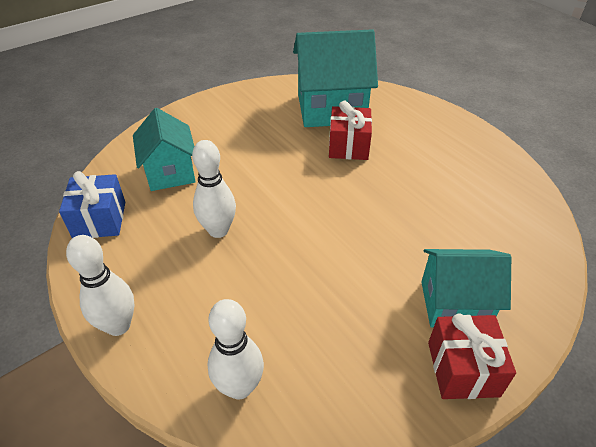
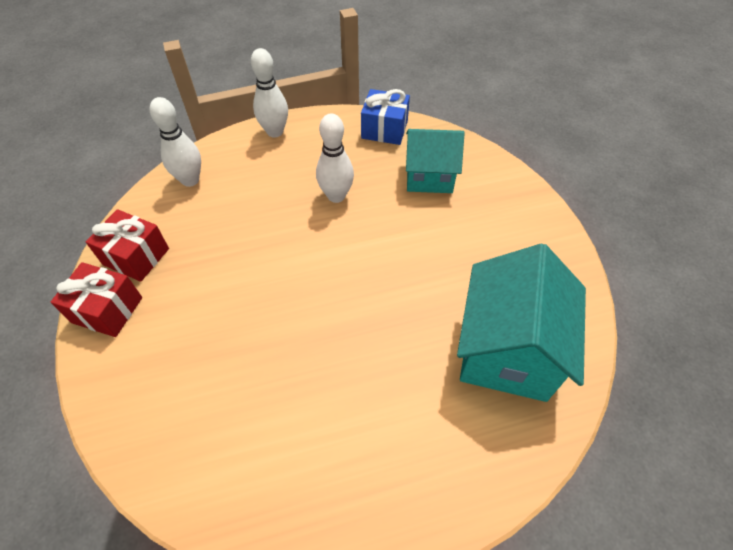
camera: 110 degrees right, 10 degrees up
(348, 146) = (418, 340): red gift -> red gift (136, 256)
(454, 304) = (159, 336): turquoise house -> none

